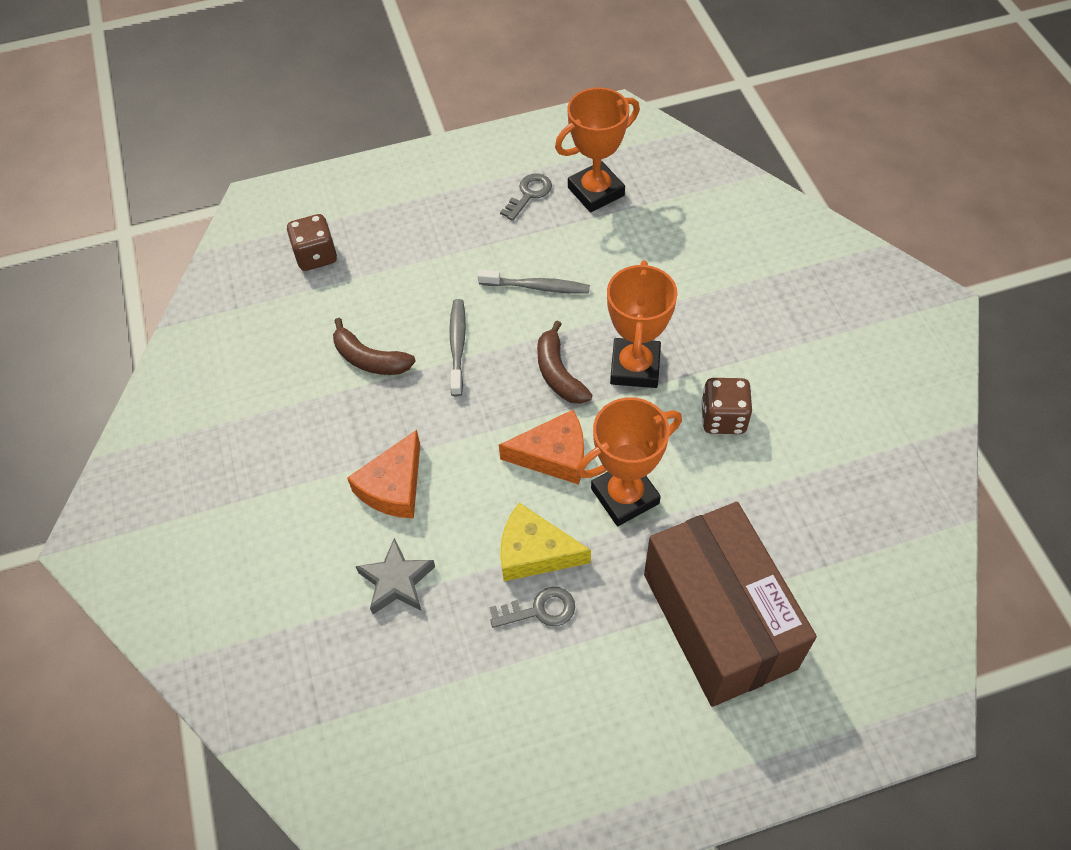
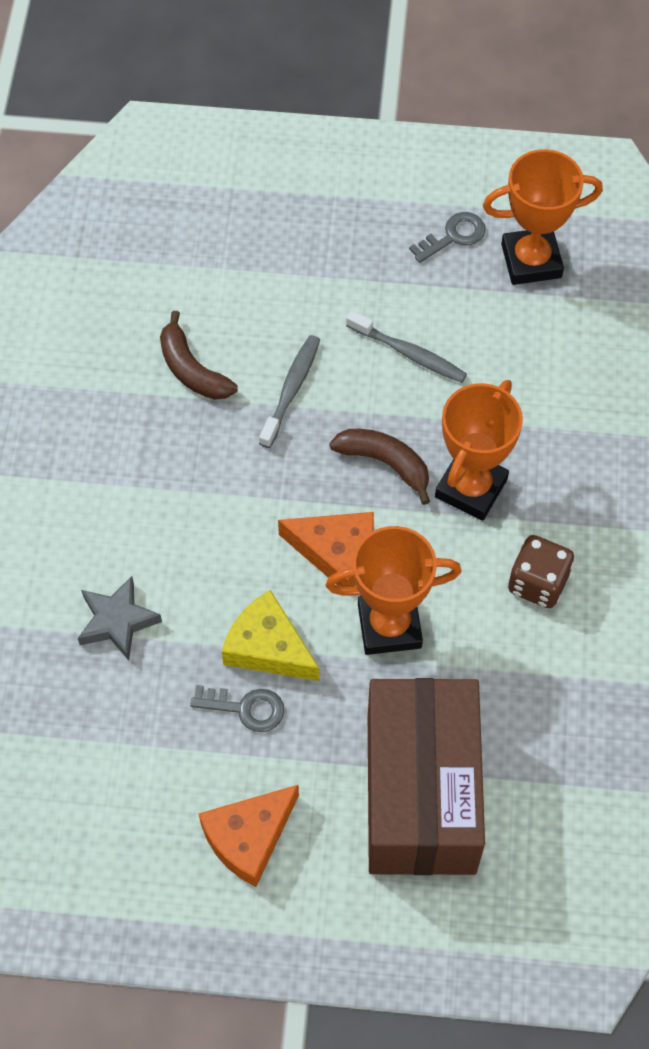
camera: 20 degrees right, 5 degrees up
(316, 256) = (185, 226): brown dice -> none
(393, 486) = (156, 521): orange cheese -> orange cheese (249, 837)
(559, 373) = (385, 463): brown banana -> brown banana turned 120 degrees clockwise

